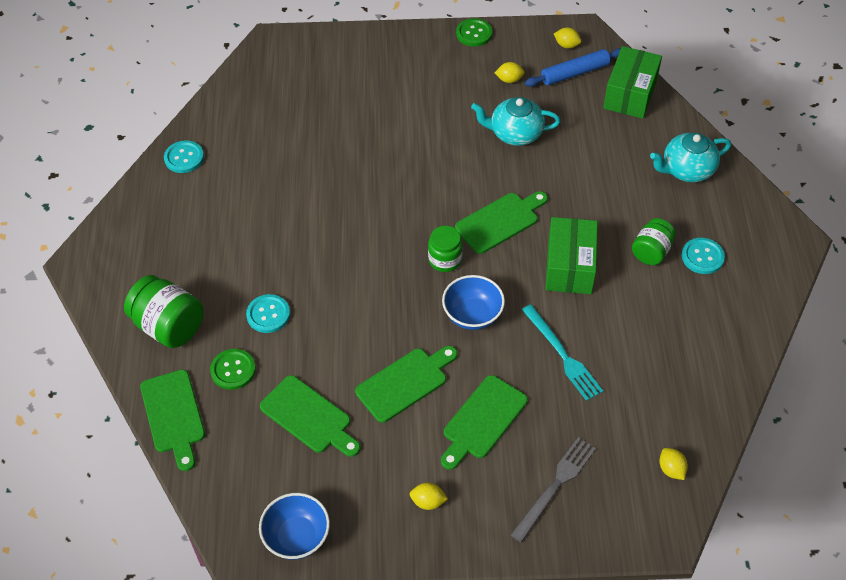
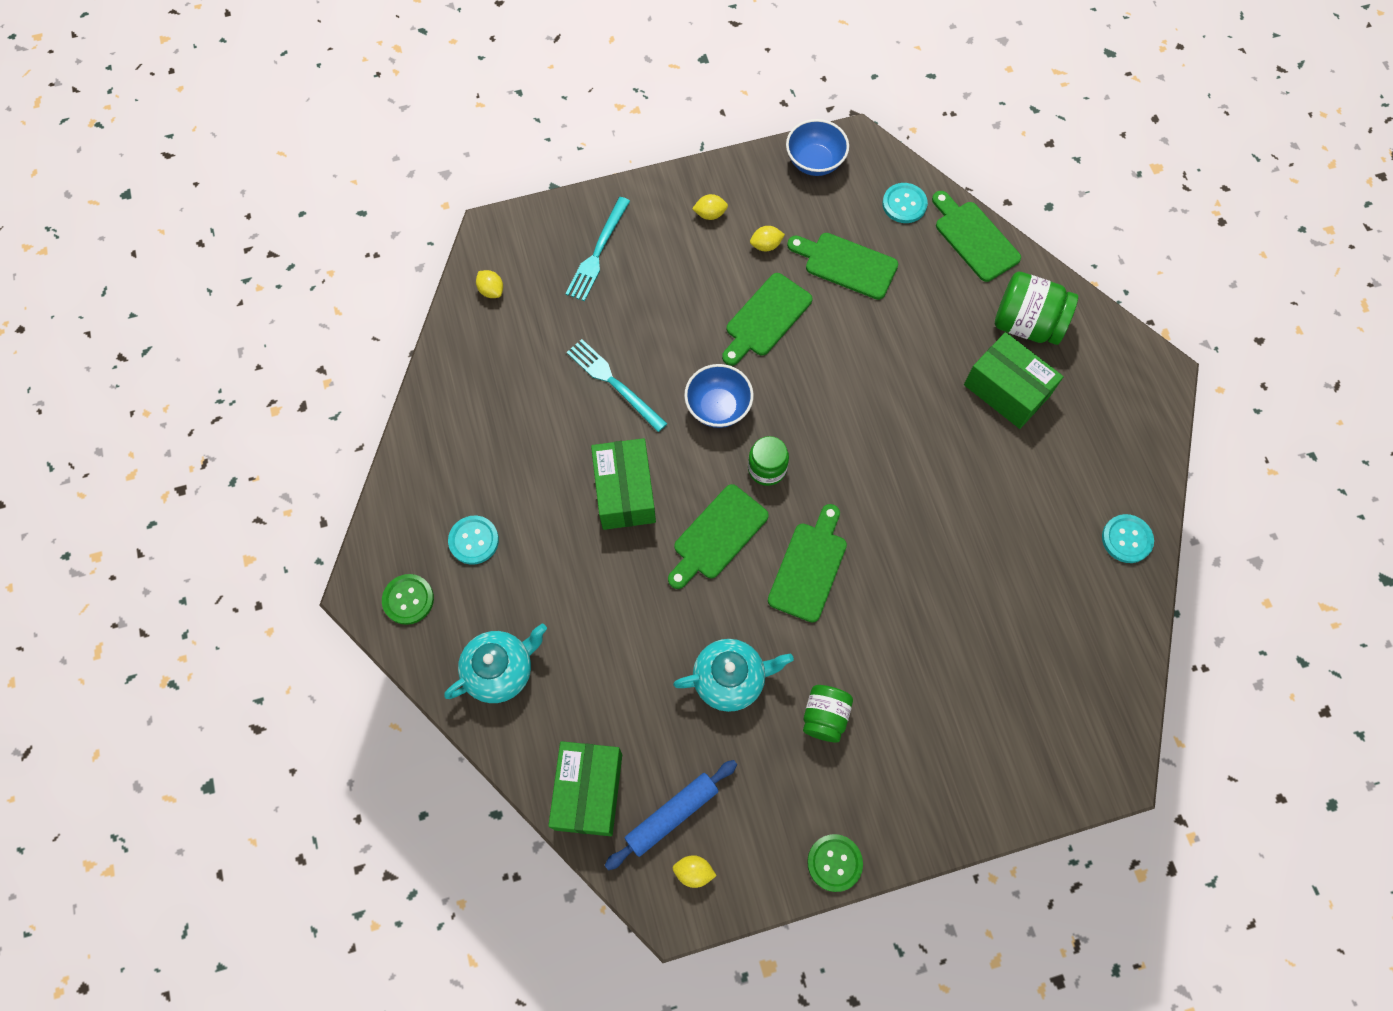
camera: 165 degrees right, 15 degrees up
(216, 277) = (1007, 390): none -> green box
(233, 370) = (940, 293): green button -> green button (408, 599)
(268, 314) = (932, 359): turquoise button -> turquoise button (904, 204)
(482, 420) = (679, 298): green cutting board -> green cutting board (809, 567)
(509, 80) = (761, 778): yellow lemon -> yellow lemon (766, 245)
(555, 486) = (598, 252): grey fork -> turquoise fork
(651, 252) = (534, 534): green jar -> green jar (825, 716)

